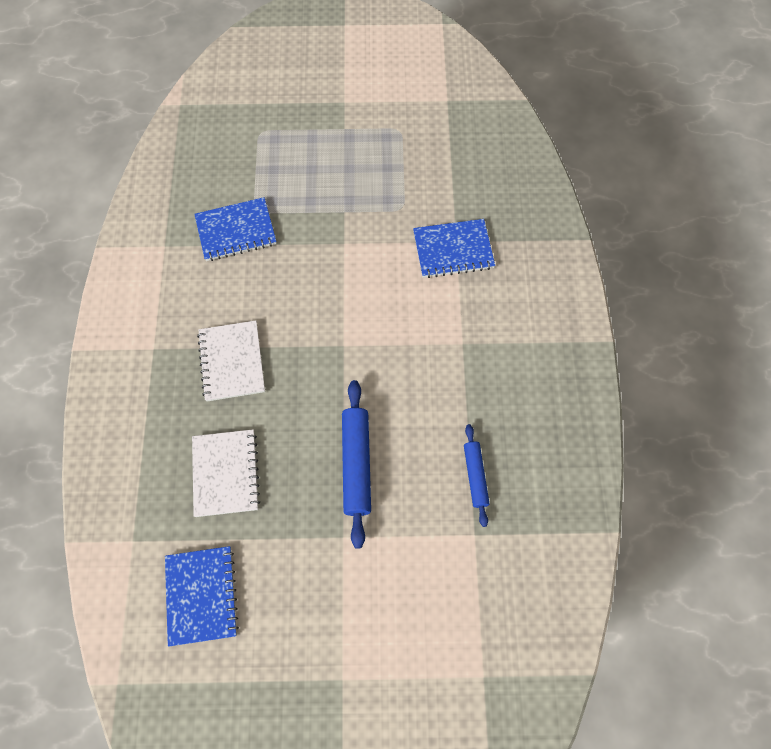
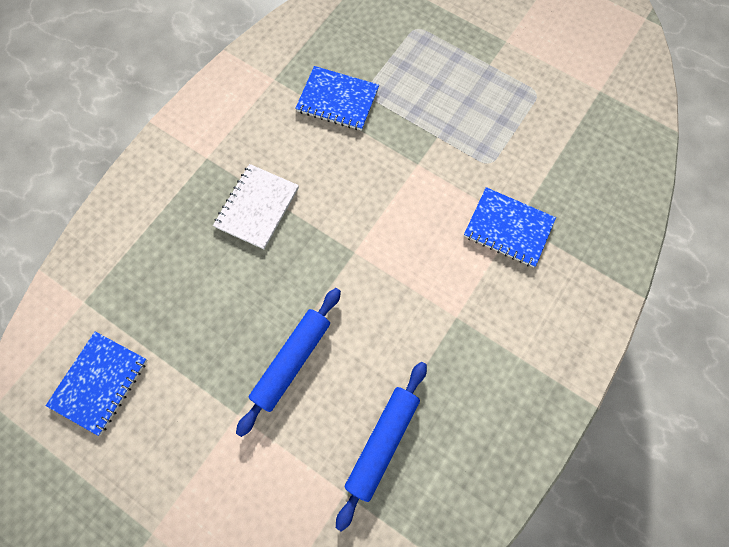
camera: 35 degrees right, 5 degrees up
(225, 473) = (187, 296): white notebook -> none
(475, 476) = (382, 442): blue rolling pin -> blue rolling pin, size x1.64

